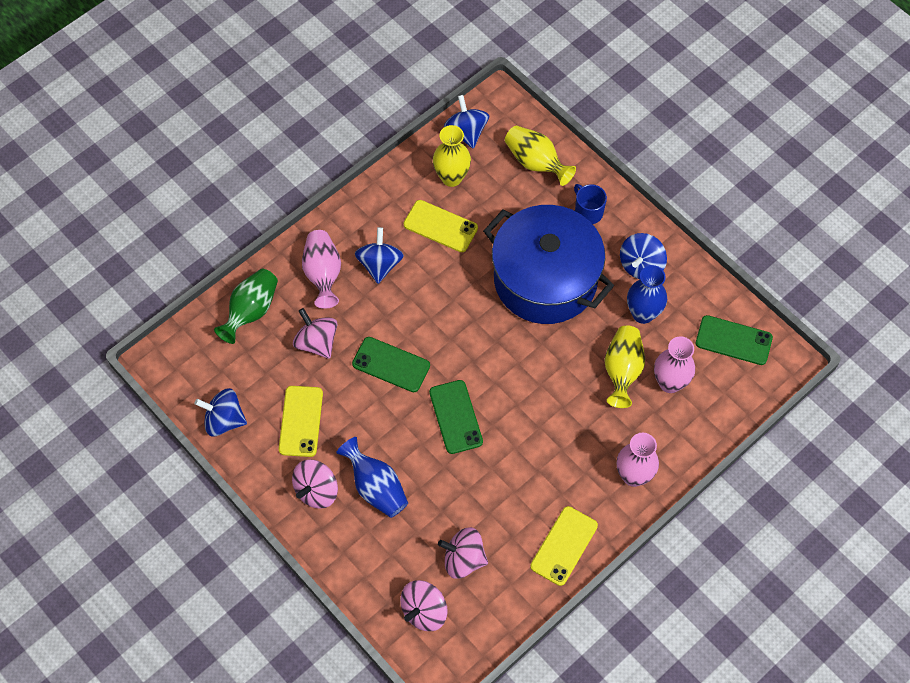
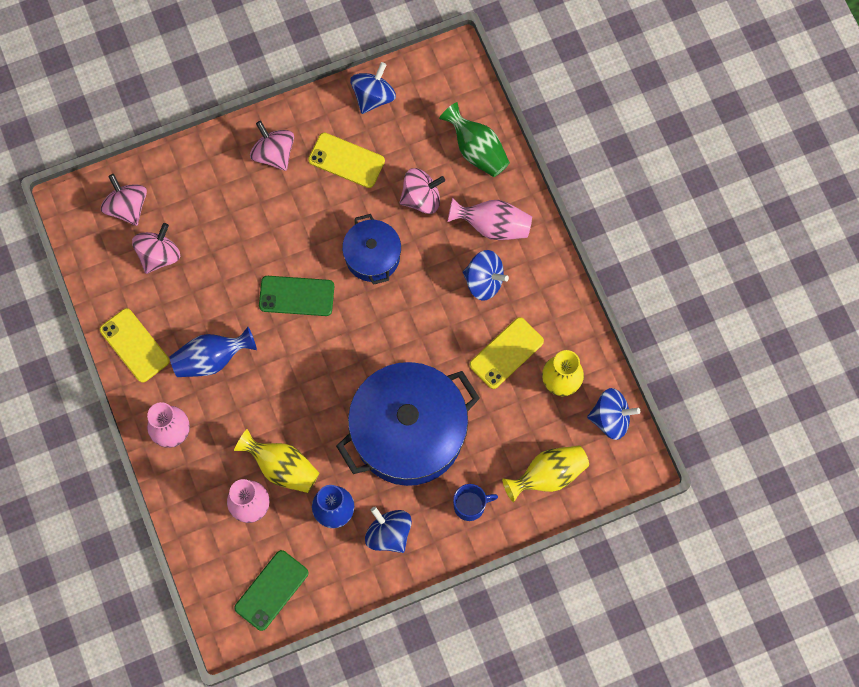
camera: 110 degrees right, 10 degrees up
(376, 487) = (256, 204): blue vase -> blue vase (211, 359)
(391, 365) = (372, 256): green phone -> blue pot

